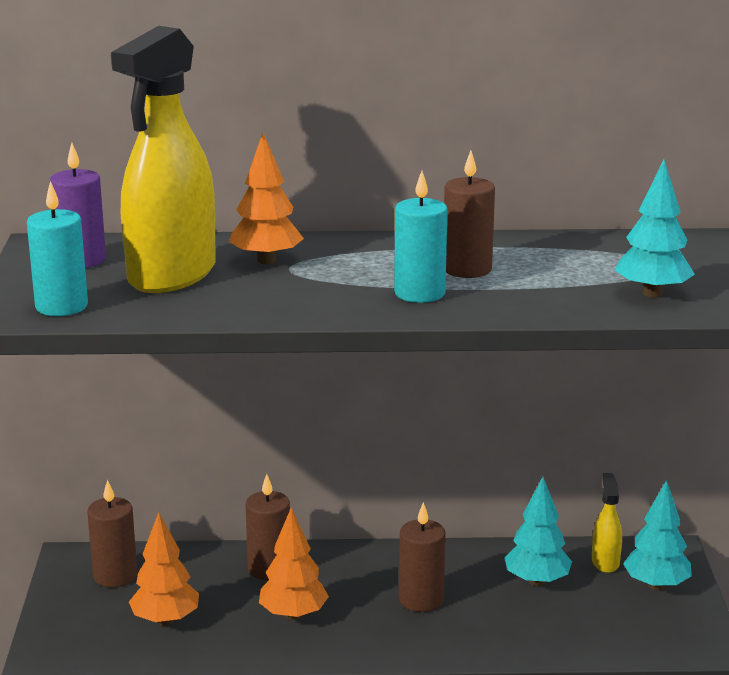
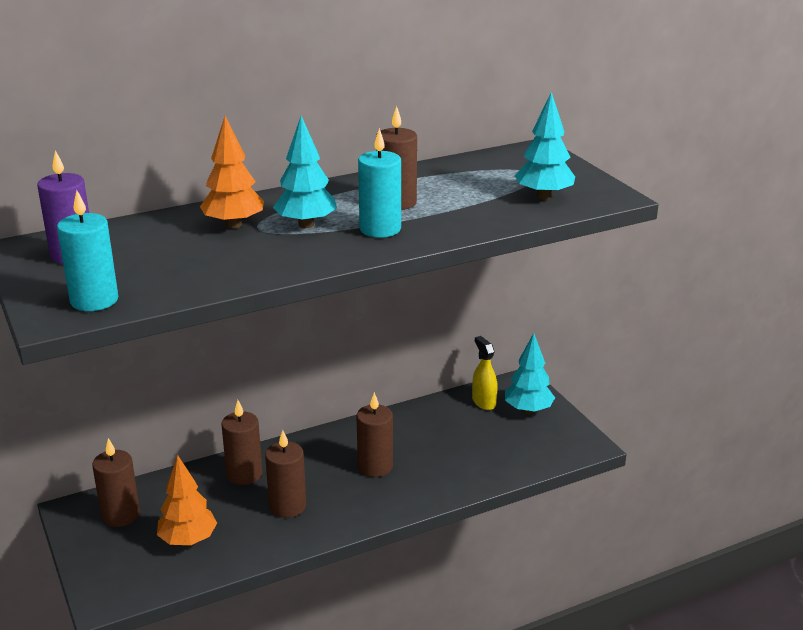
camera: 25 degrees left, 5 degrees up
(171, 275) = (166, 253): yellow spray bottle -> none
(293, 615) = (287, 506): orange tree -> brown candle
(537, 581) = (447, 429): turquoise tree -> turquoise tree (306, 224)

